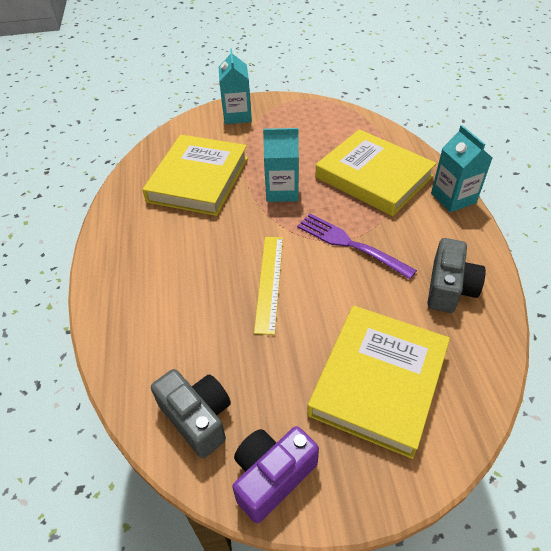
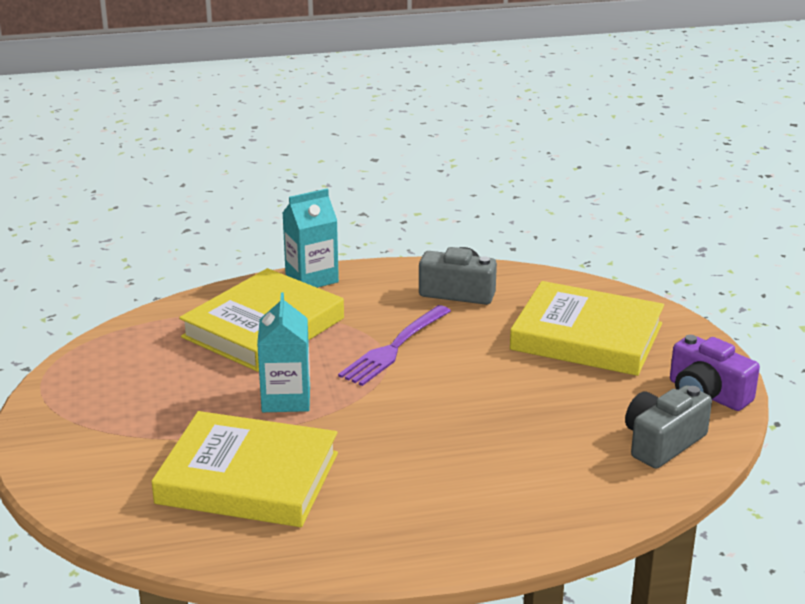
camera: 95 degrees left, 20 degrees down
(237, 115) = (69, 450): turquoise carton -> none
(269, 282) = (463, 404): yellow ruler -> none

